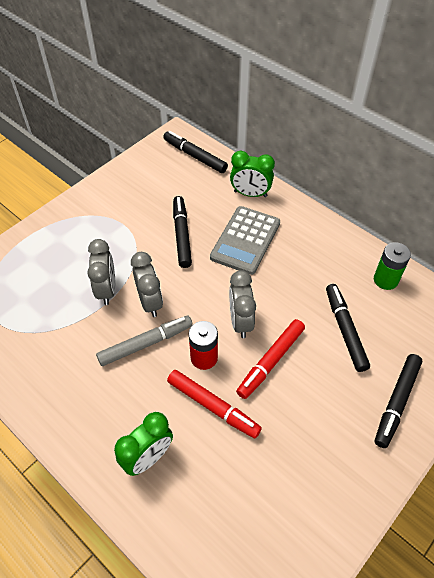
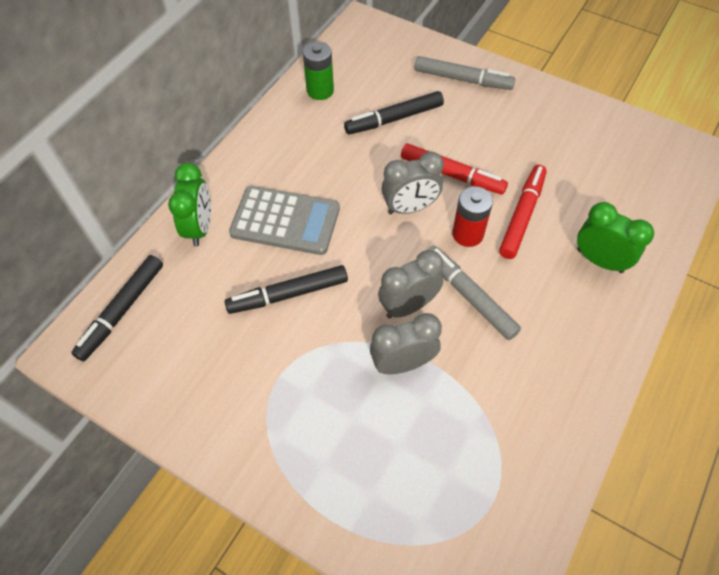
camera: 100 degrees left, 5 degrees up
(396, 402) = (463, 79): black marker -> grey marker

